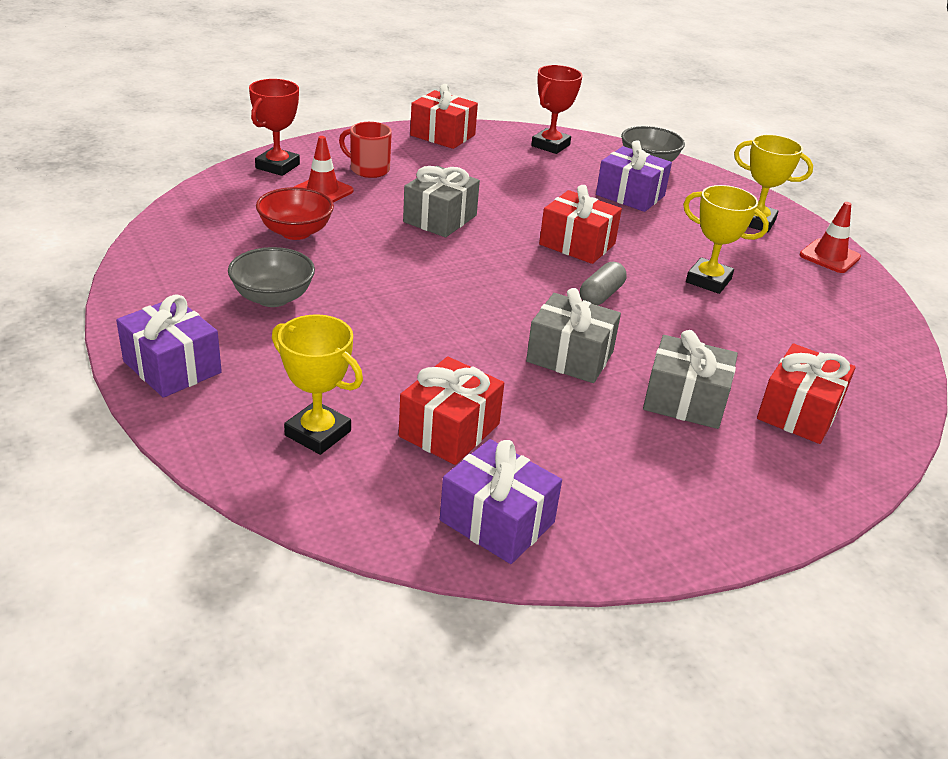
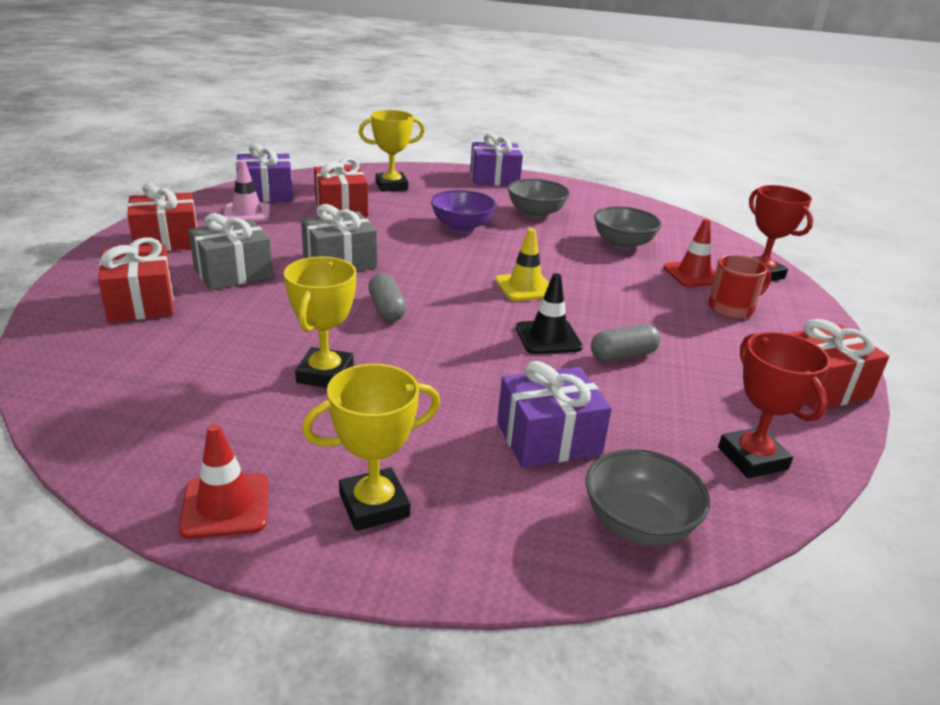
camera: 130 degrees right, 5 degrees down
(296, 232) = (623, 244): red bowl -> grey bowl
(381, 326) = (462, 227): none -> purple bowl
(440, 219) = (595, 300): grey gift -> none
(465, 251) = (525, 287): none -> yellow traffic cone
(506, 193) = (623, 355): none -> grey capsule
(527, 222) = (548, 337): none -> black traffic cone
(572, 490) = (247, 213): none -> pink traffic cone
(577, 244) = (478, 341): red gift -> red gift (167, 240)
(708, 280) = (325, 374): yellow trophy -> yellow trophy turned 60 degrees counterclockwise

